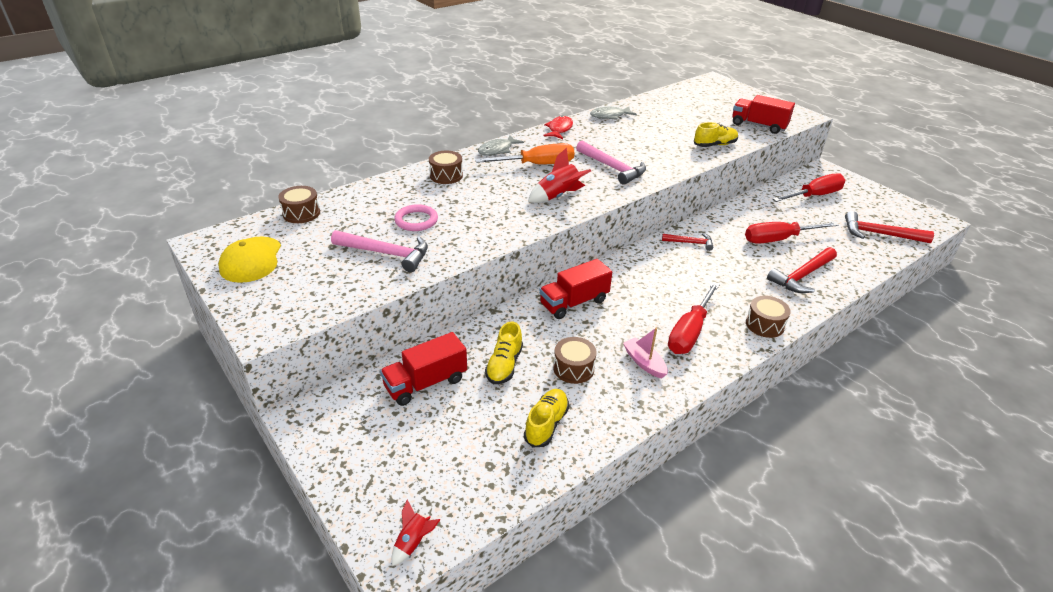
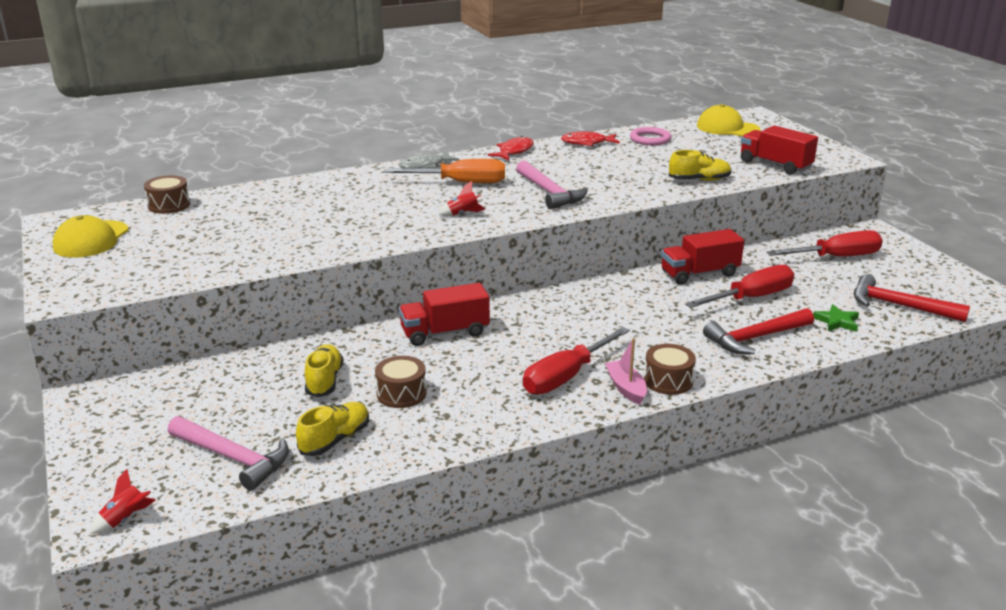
camera: 15 degrees right, 10 degrees down
(387, 254) = (232, 248): pink hammer -> pink hammer (233, 458)
(416, 220) = (285, 222): pink ring -> pink ring (650, 139)
(425, 383) = (228, 385): red truck -> red truck (699, 274)
(446, 175) = (348, 185): brown drum -> none
(504, 365) = (324, 381): yellow shoe -> yellow shoe turned 150 degrees clockwise
(558, 196) = (462, 214): red rocket -> red rocket, size x0.59
(610, 116) = (587, 143): grey fish -> red fish
(644, 363) = (489, 399): pink boat -> pink boat (626, 388)
(690, 243) = (631, 290): red hammer -> none
(703, 93) = (727, 128): none -> yellow cap
(778, 239) = (751, 298): red screwdriver -> red screwdriver turned 150 degrees clockwise
(847, 253) = (837, 321): none -> green star

